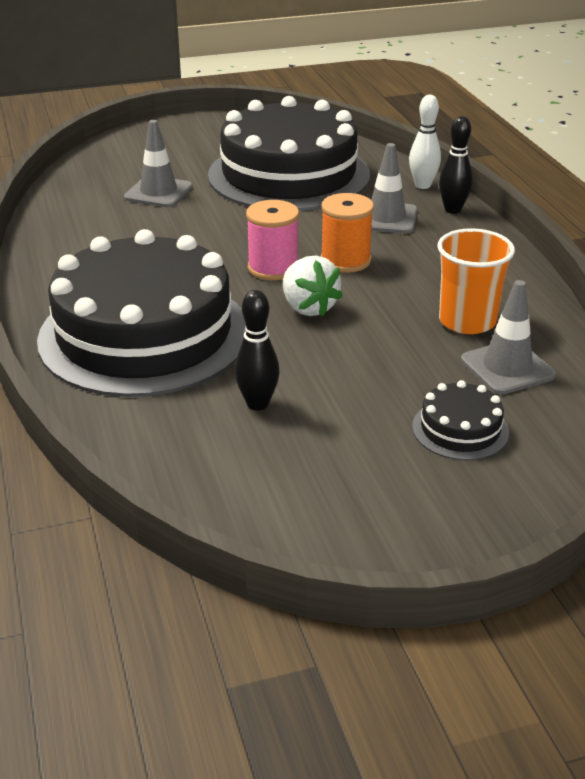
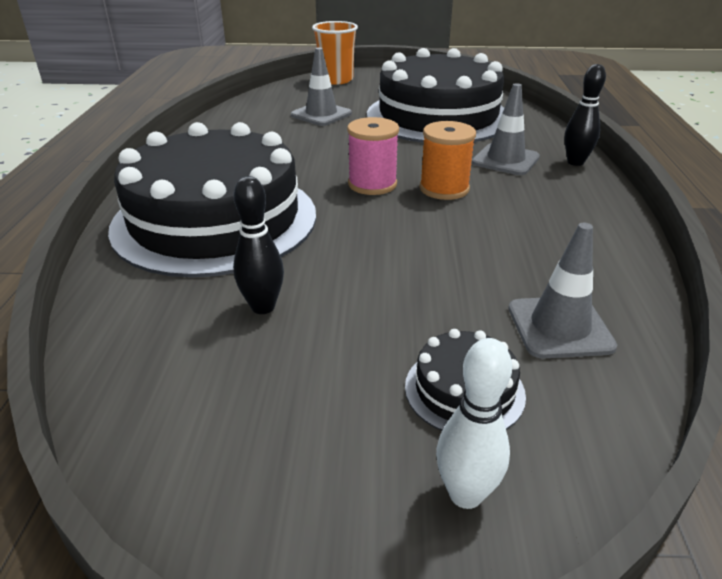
camera: 20 degrees right, 0 degrees up
(308, 307) = (380, 223): white strawberry -> none
(422, 185) = (556, 139): white bowling pin -> white bowling pin (465, 494)
(467, 321) = (537, 266): orange cup -> orange cup (336, 80)

